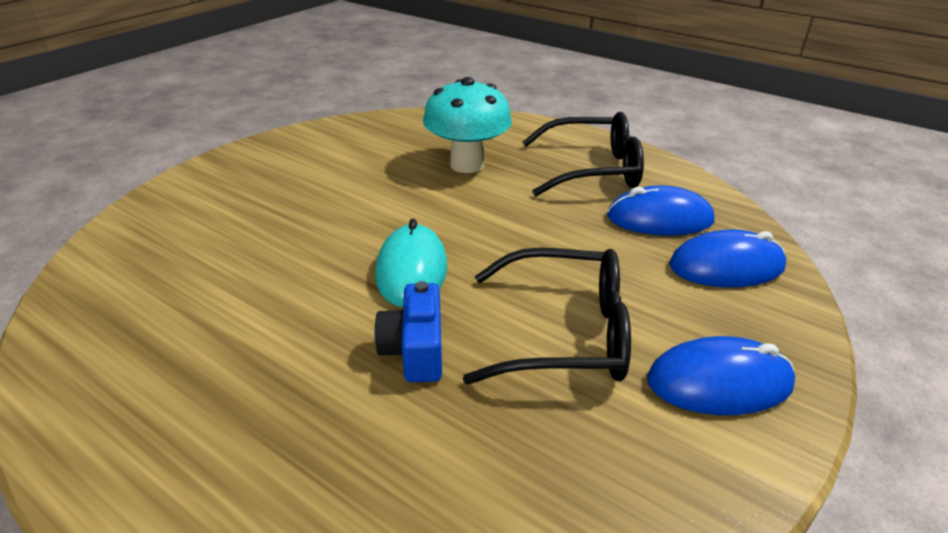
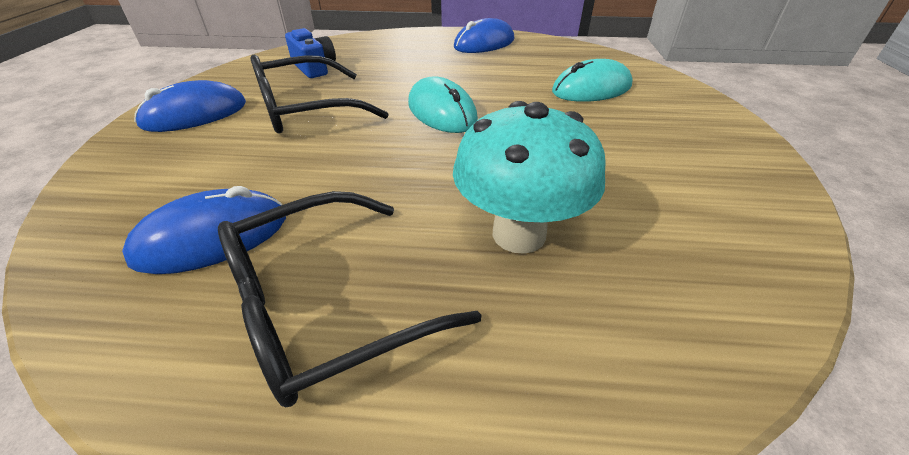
camera: 150 degrees right, 5 degrees up
(218, 243) = (591, 89): none -> turquoise mouse
(414, 350) = (395, 82): blue camera -> blue camera (314, 68)
(726, 266) = (144, 198): blue mouse -> blue mouse (484, 43)

